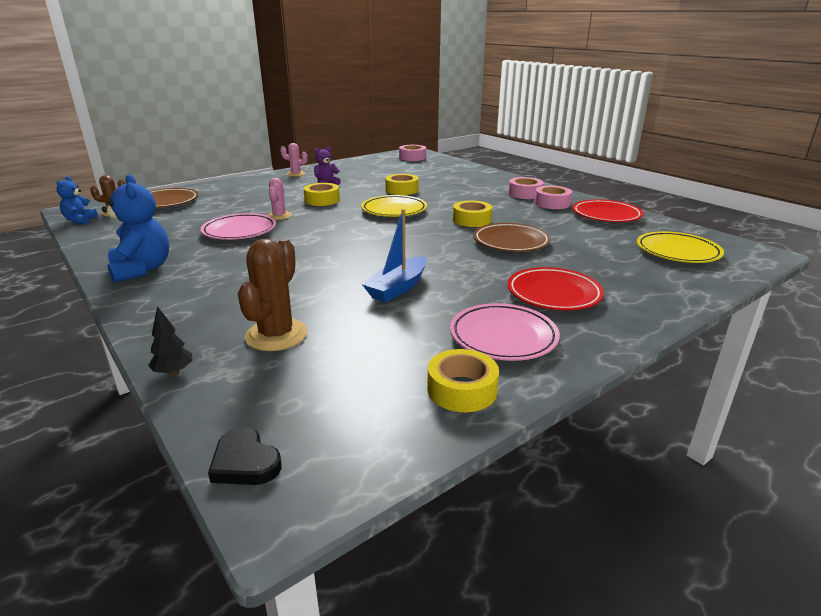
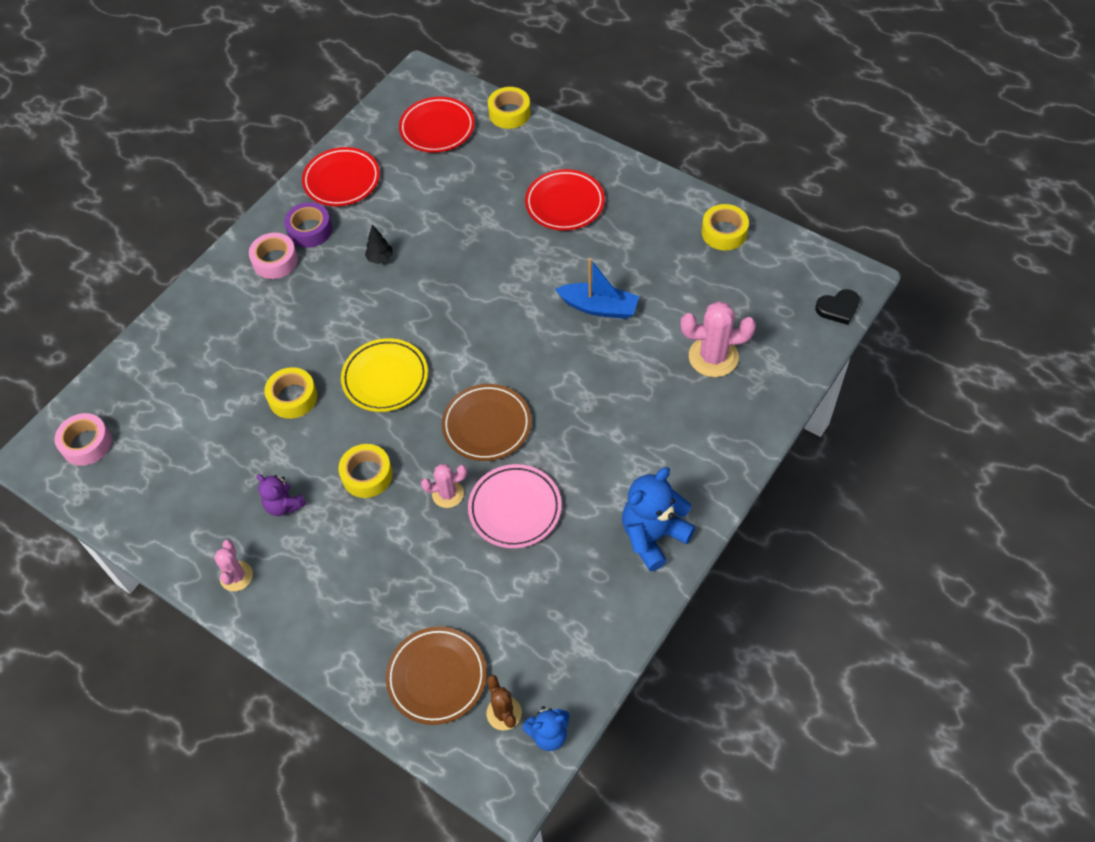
camera: 105 degrees left, 30 degrees up
(174, 372) = (788, 392): black tree -> black tree (380, 258)
(245, 462) = (838, 308): black heart -> black heart turned 45 degrees clockwise
(276, 335) = (713, 357): brown cactus -> pink cactus
(471, 220) = (397, 293): yellow tape -> yellow tape (509, 113)
(503, 337) = (649, 223): pink plate -> none
(511, 242) = (455, 248): brown plate -> brown plate (487, 425)
(552, 203) = (310, 230): pink tape -> purple tape
(677, 252) = (437, 128): yellow plate -> red plate

